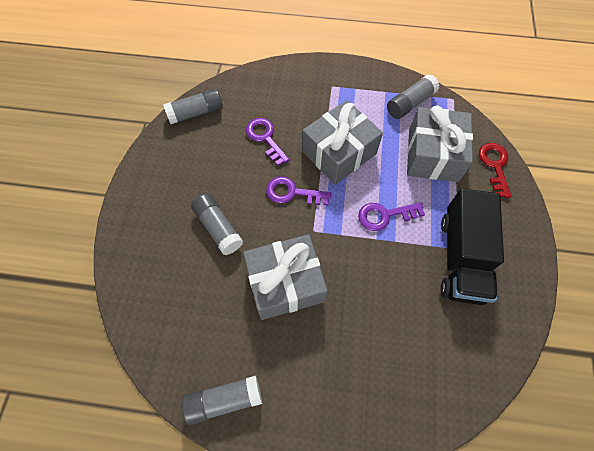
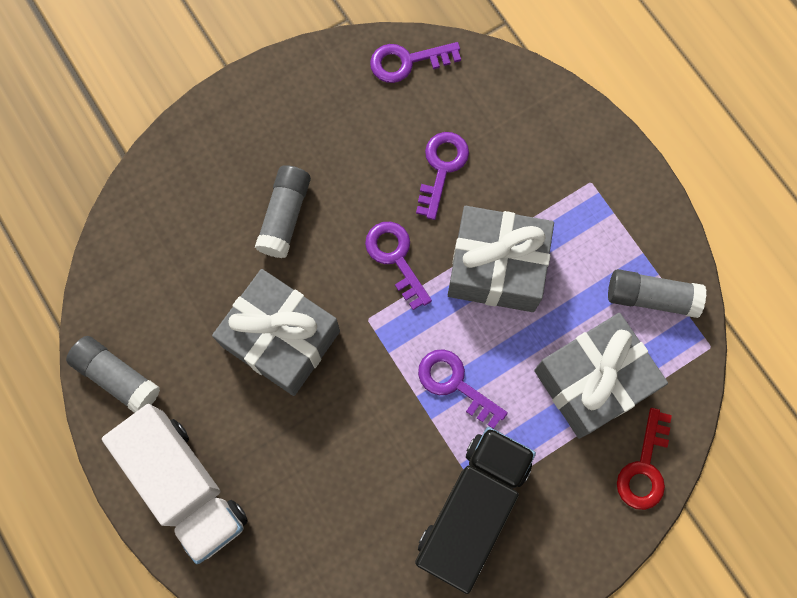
camera: 50 degrees right, 10 degrees up
(196, 113) = (407, 62): grey glue stick -> purple key
(329, 410) = (186, 486): none -> white truck
(461, 258) = (472, 509): black truck -> black truck turned 150 degrees clockwise
(494, 165) = (644, 468): red key -> red key turned 150 degrees clockwise

